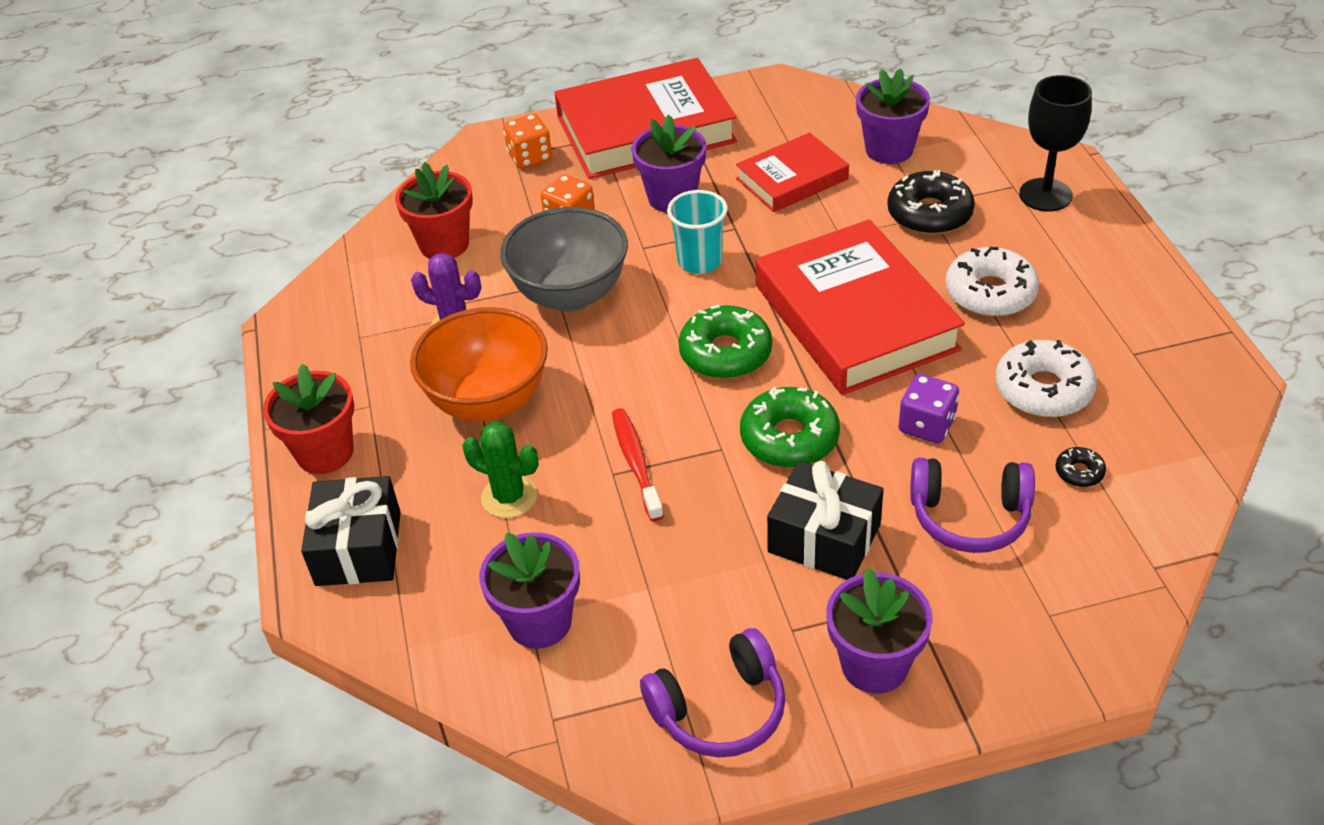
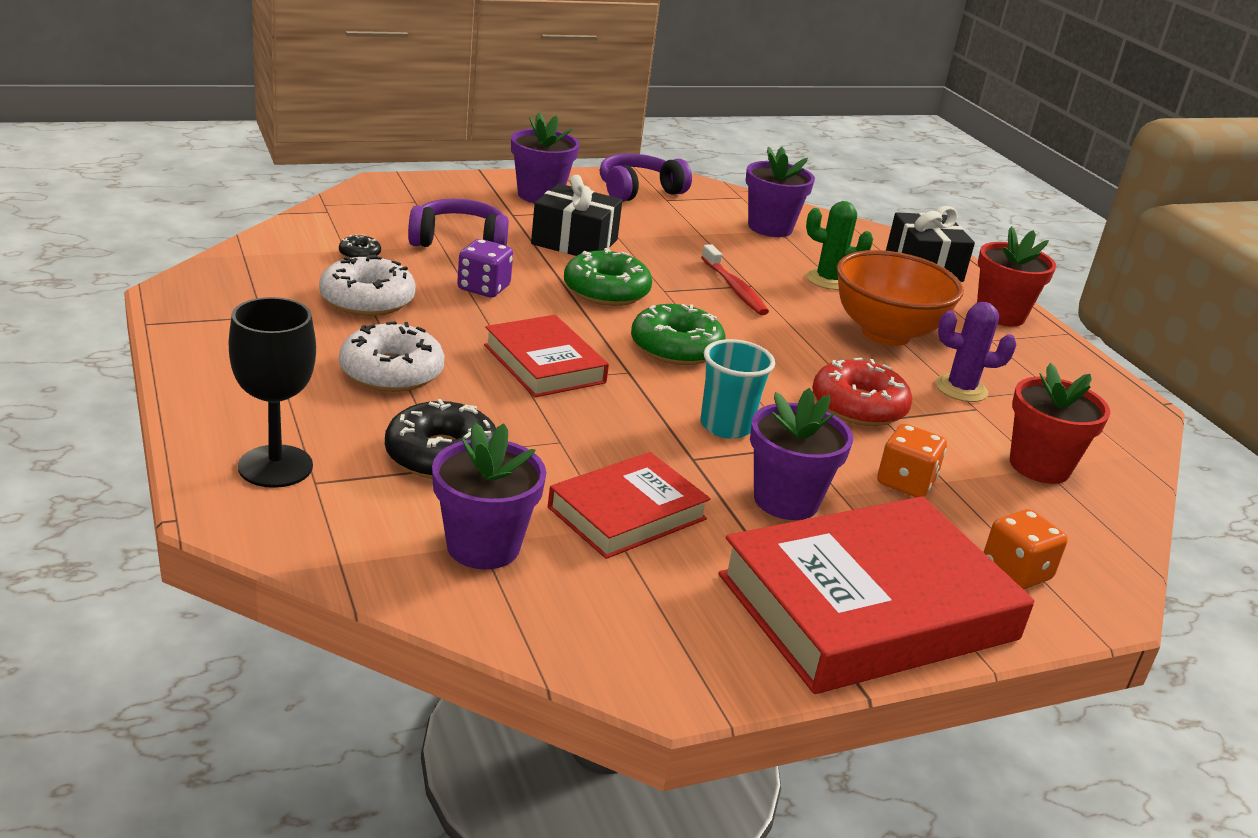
camera: 165 degrees right, 15 degrees down
(570, 294) = (858, 406): grey bowl -> red donut
(855, 317) = (544, 364): red book -> red book, size x0.56

